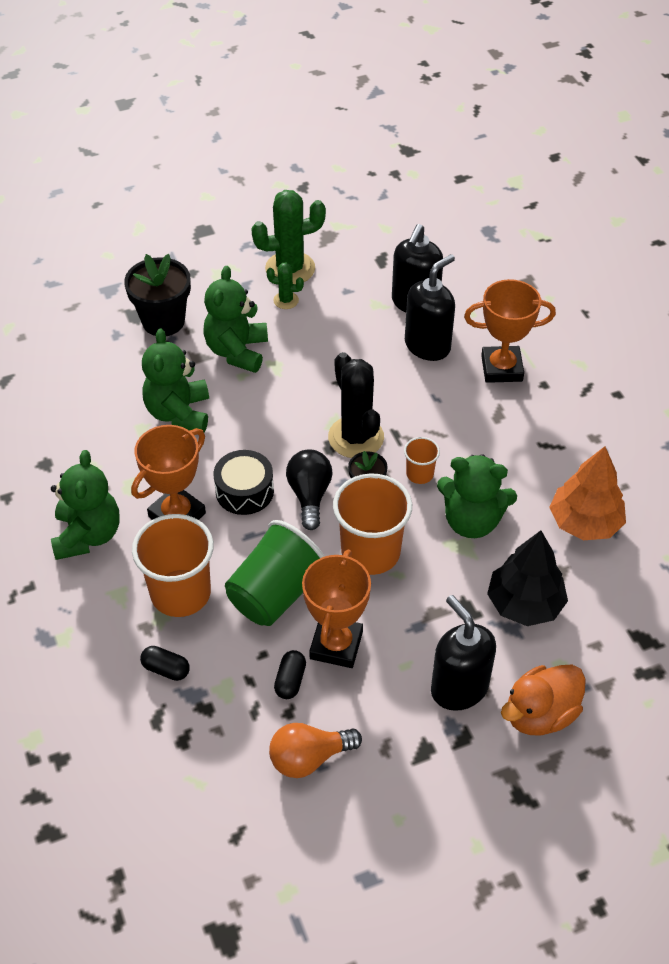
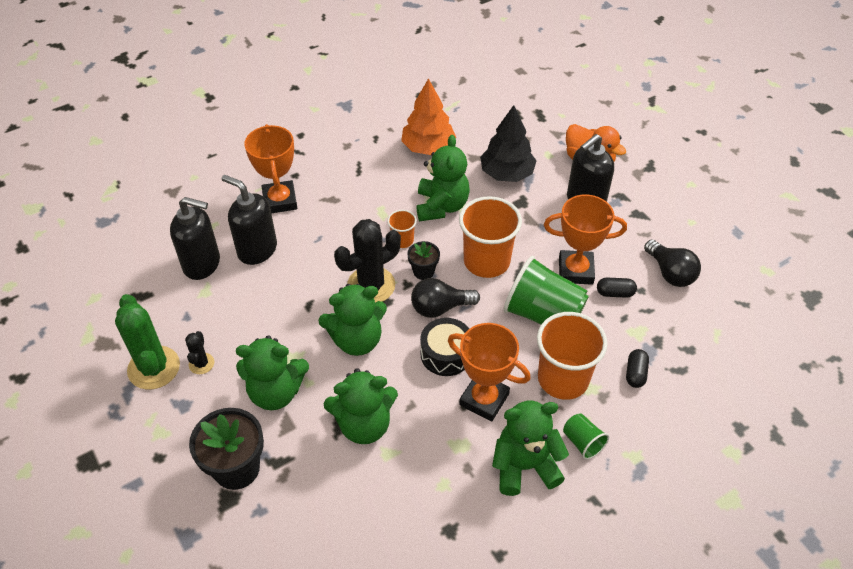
camera: 100 degrees left, 0 degrees up
(96, 593) = (582, 442): none -> green cup
(283, 418) = (357, 340): none -> green teddy bear
(286, 300) = (201, 363): green cactus -> black cactus
(309, 758) = (670, 273): orange light bulb -> black light bulb

